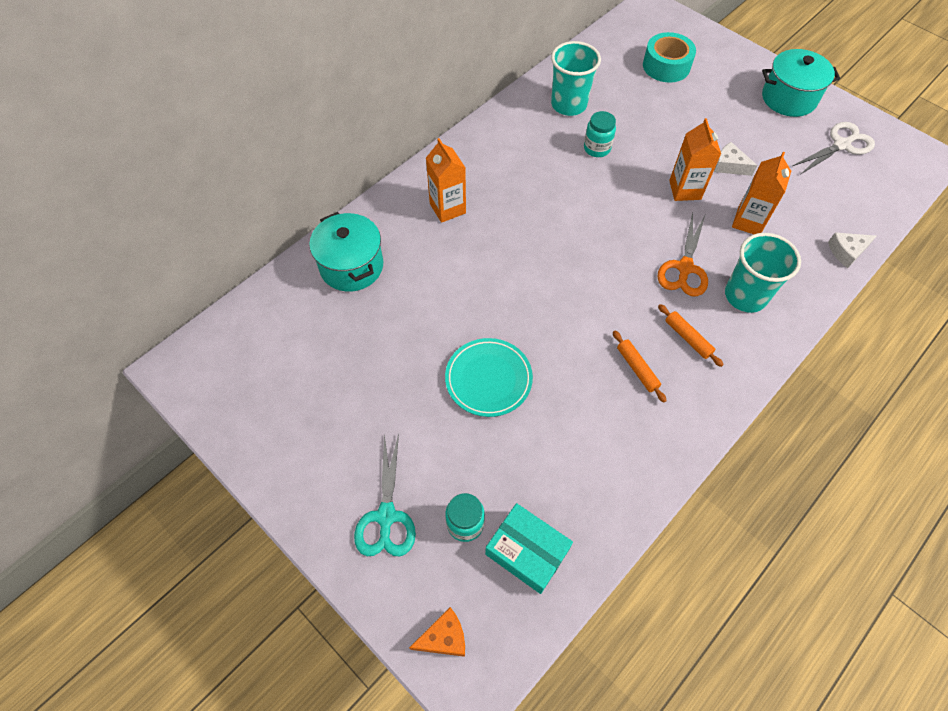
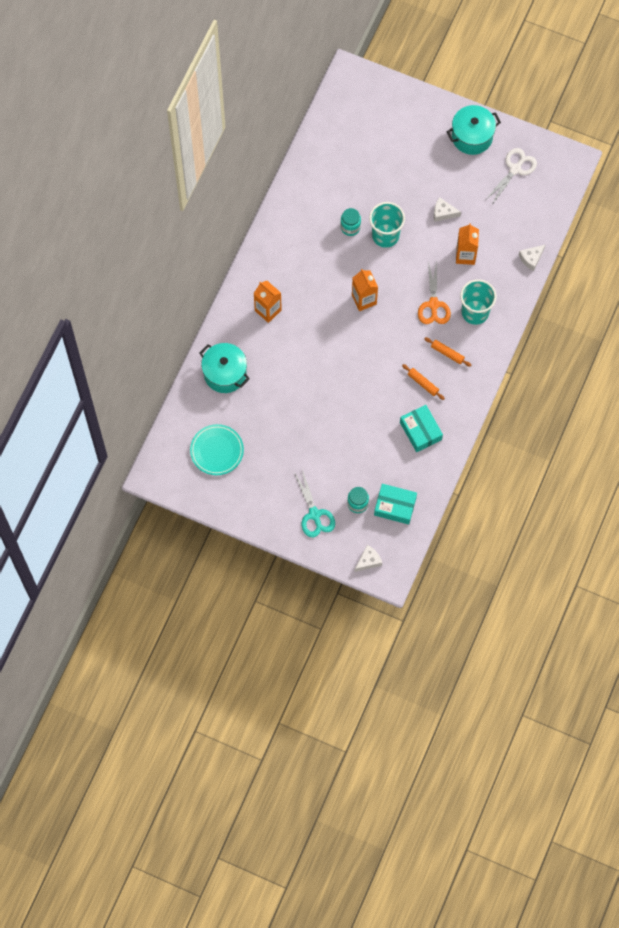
camera: 20 degrees left, 10 degrees up
(444, 637) = (368, 561): orange cheese -> white cheese
(488, 379) = (339, 419): turquoise plate -> turquoise plate (217, 451)
(568, 105) = (318, 194): turquoise cup -> turquoise cup (385, 235)
(611, 439) = (420, 431): none -> turquoise box
(666, 66) = (377, 133): turquoise tape -> none
(685, 190) = (419, 243): orange carton -> orange carton (364, 299)

